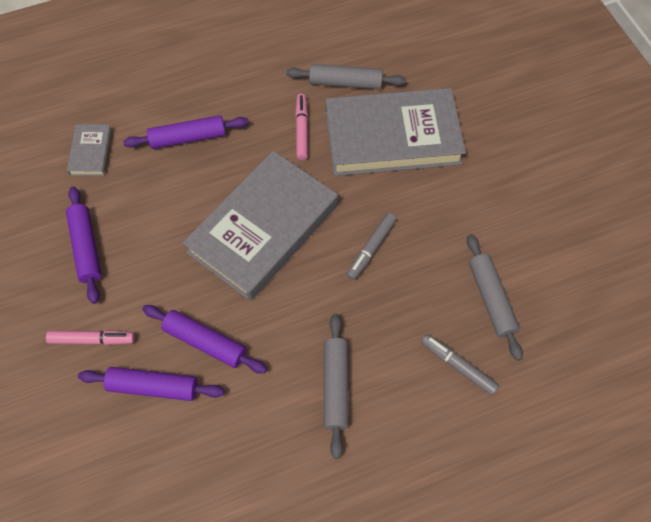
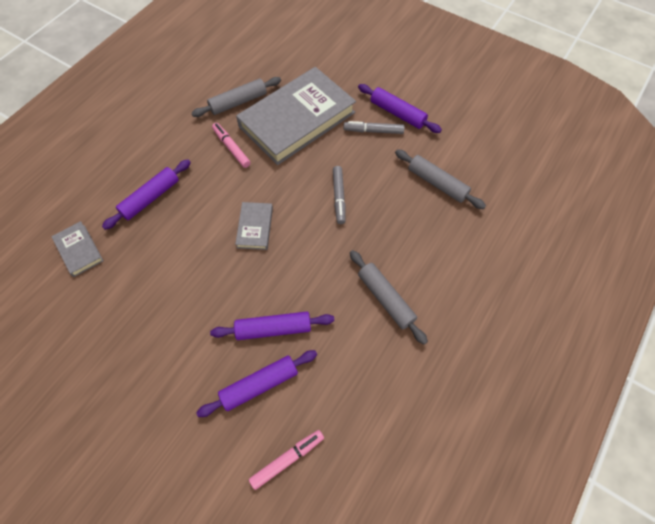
camera: 35 degrees left, 0 degrees up
(86, 248) = (129, 320): purple rolling pin -> purple rolling pin (397, 113)
(92, 340) = (185, 383): pink marker -> pink marker (287, 459)
(263, 228) = (255, 227): grey book -> grey book, size x0.43
(458, 366) = (450, 236): grey marker -> grey marker (373, 131)

